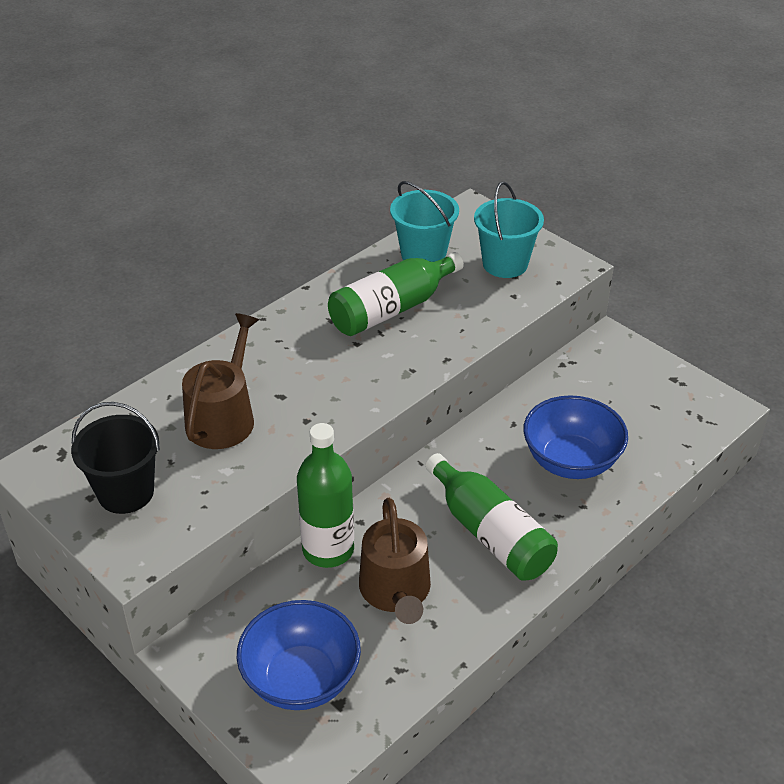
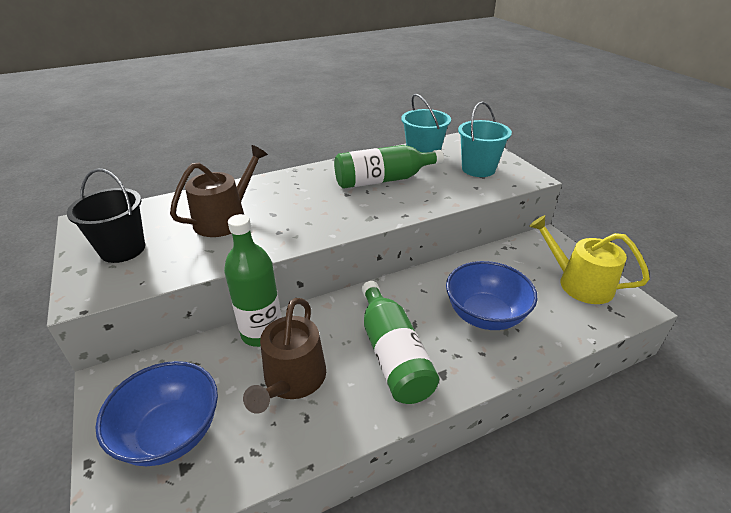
camera: 20 degrees right, 5 degrees down
(660, 394) = (579, 283): none -> yellow watering can

